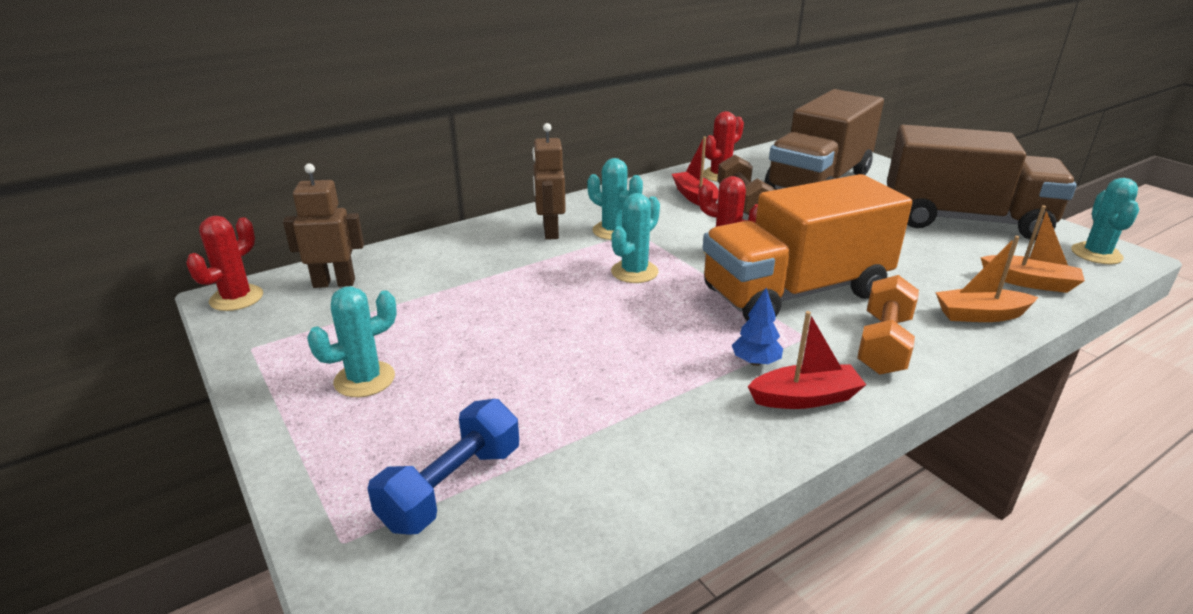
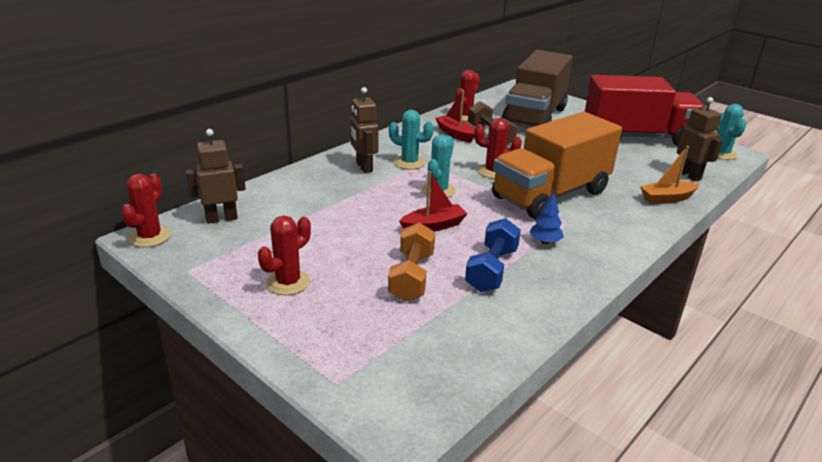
camera: 15 degrees left, 0 degrees up
(364, 379) = (288, 282): turquoise cactus -> red cactus
(452, 487) = (390, 341): blue dumbbell -> blue dumbbell (492, 269)
(805, 398) = (584, 260): red boat -> red boat (433, 226)
(883, 344) = (617, 222): orange dumbbell -> orange dumbbell (412, 276)
(964, 220) = (637, 137): brown truck -> red truck
(1029, 282) = (688, 175): orange boat -> brown robot

